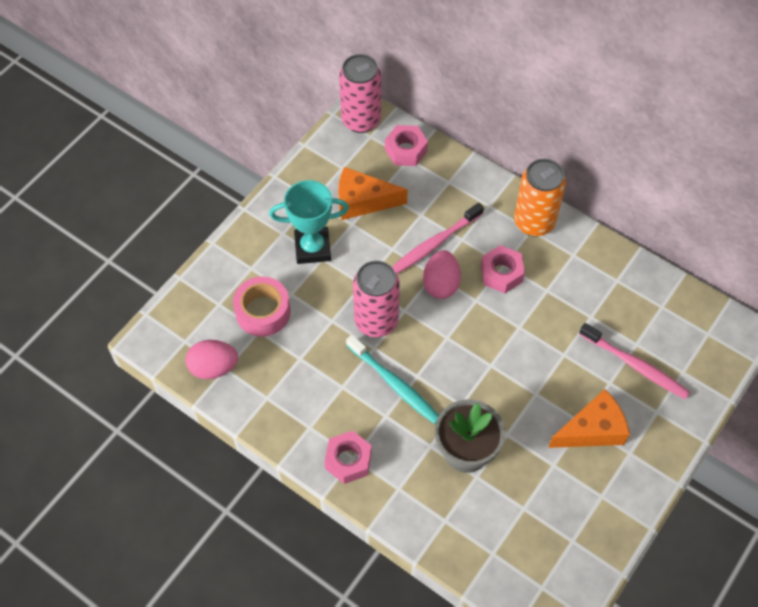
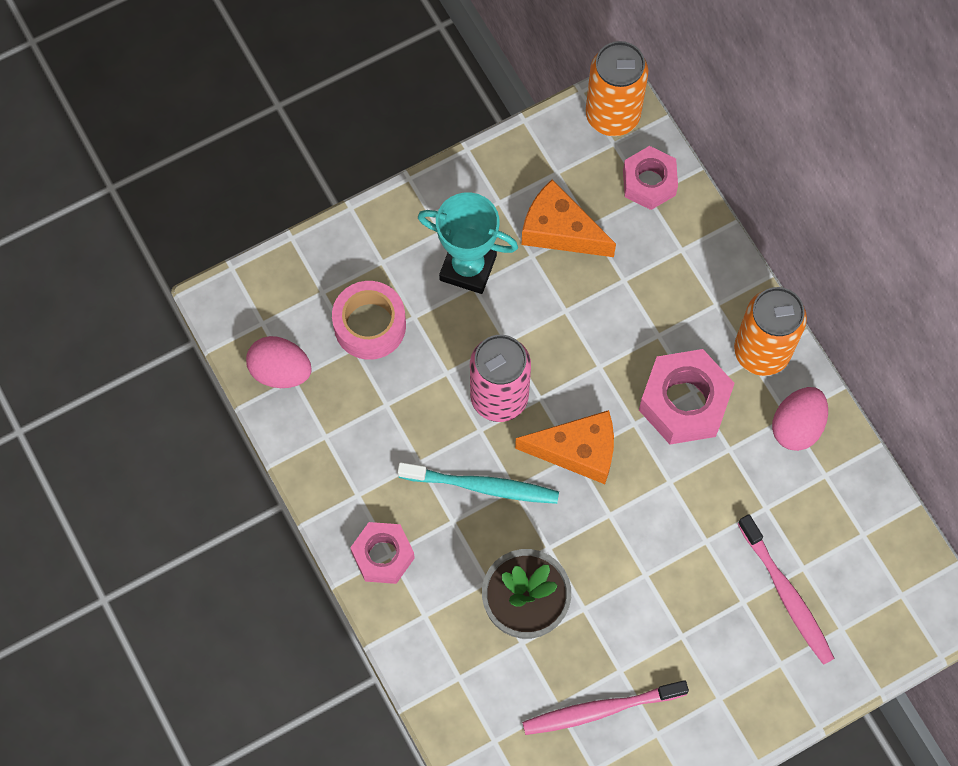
camera: 25 degrees right, 10 degrees up
(361, 120) = (612, 115): pink can -> orange can
(394, 384) = (482, 486): turquoise toothbrush -> turquoise toothbrush turned 60 degrees counterclockwise
(434, 244) = (621, 326): pink toothbrush -> pink toothbrush (600, 710)
(441, 284) = (602, 383): pink egg -> pink egg (797, 426)
(501, 273) = (684, 402): pink nut -> pink nut, size x1.52
(592, 430) = (689, 650): orange cheese -> orange cheese (577, 451)

